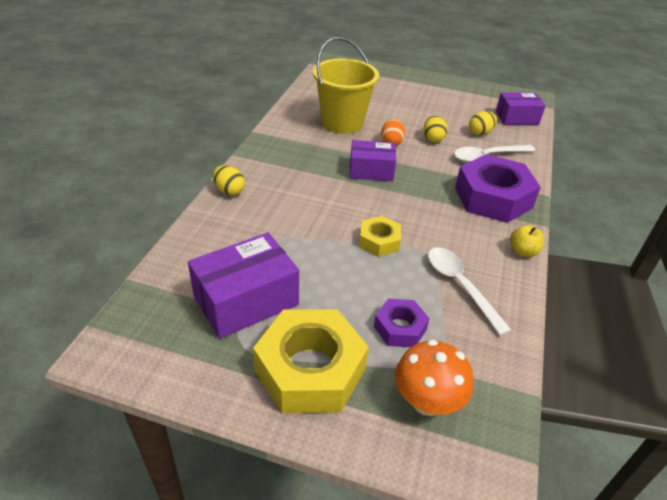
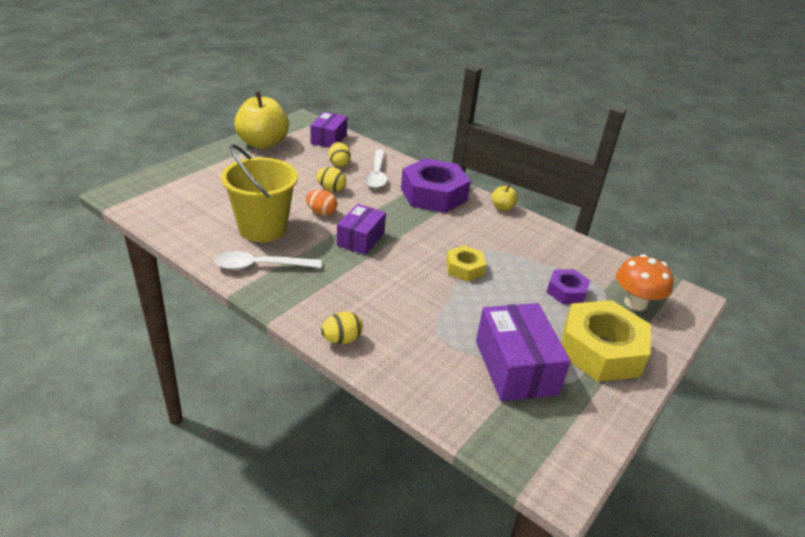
camera: 70 degrees left, 5 degrees down
(460, 286) = (530, 248): white spoon -> white spoon (261, 266)
(465, 91) = (263, 143): none -> yellow apple

